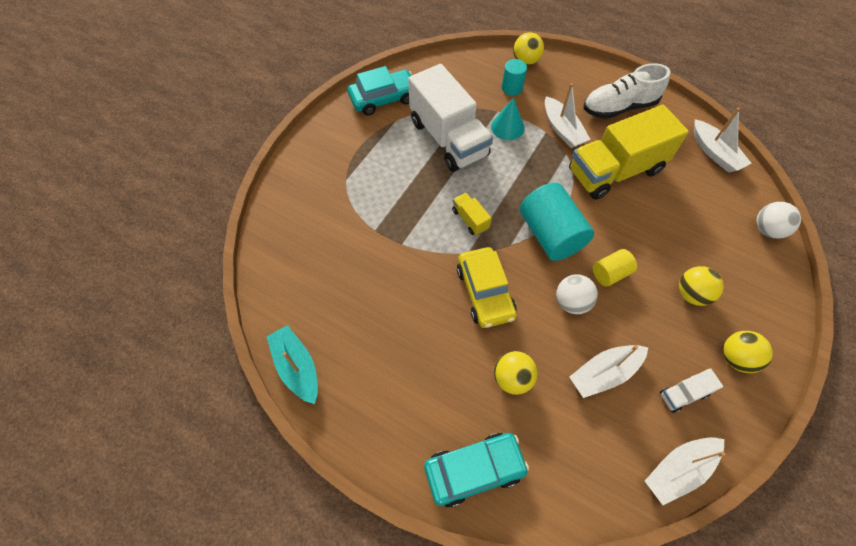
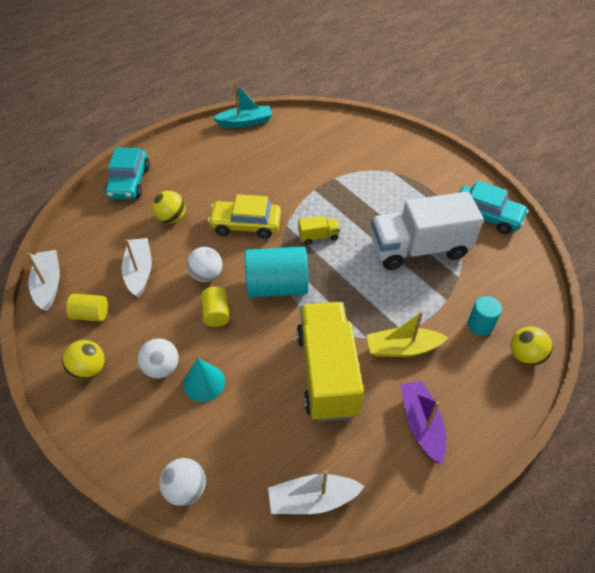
camera: 110 degrees right, 10 degrees down
(383, 98) = (486, 216): turquoise car -> turquoise car turned 60 degrees counterclockwise
(507, 127) = (420, 300): turquoise cone -> turquoise cone (204, 382)
(562, 129) = (402, 348): white boat -> yellow boat
(619, 107) = (421, 424): white shoe -> purple boat
(683, 394) = (90, 314): white truck -> yellow cylinder
(691, 294) = (161, 368): yellow ball -> white ball

